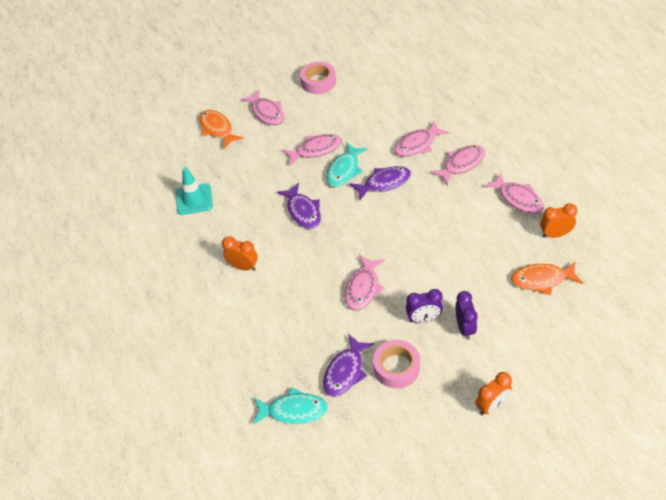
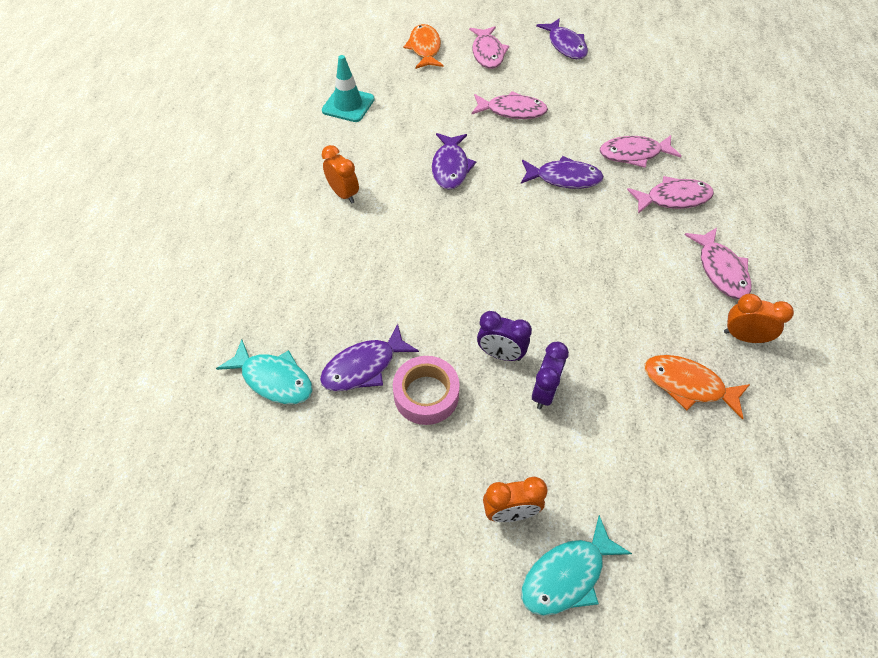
camera: 25 degrees right, 5 degrees up
(318, 82) = (565, 45): pink tape -> purple fish
(344, 170) = (528, 145): turquoise fish -> turquoise fish (567, 575)
(363, 288) = (455, 281): pink fish -> none

